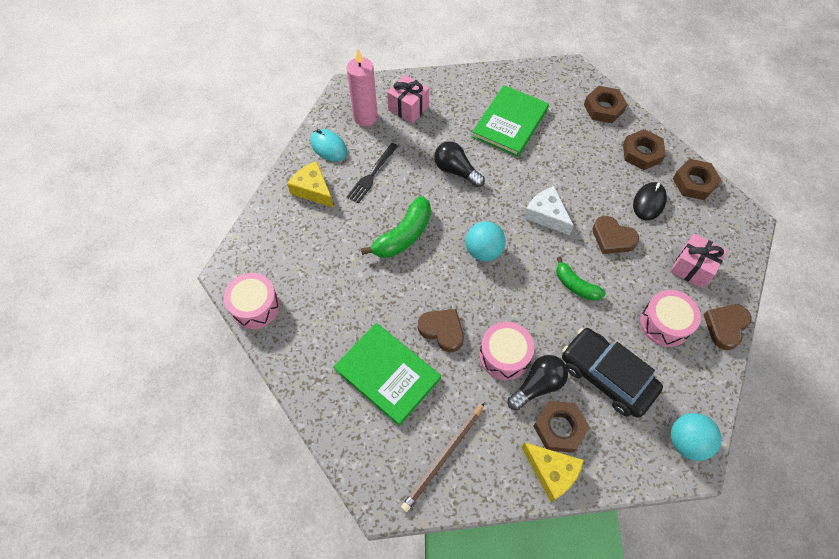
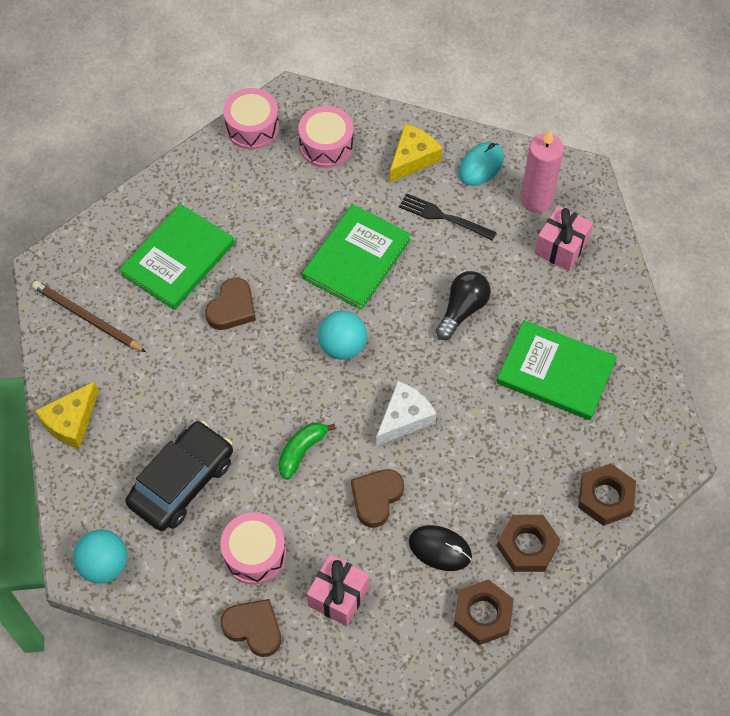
camera: 85 degrees right, 0 degrees up
(403, 235) = (356, 259): green banana -> green book
(504, 355) = (204, 373): pink drum -> pink drum (326, 145)
(537, 385) = (168, 407): black light bulb -> none
(559, 428) = (119, 430): brown nut -> none

